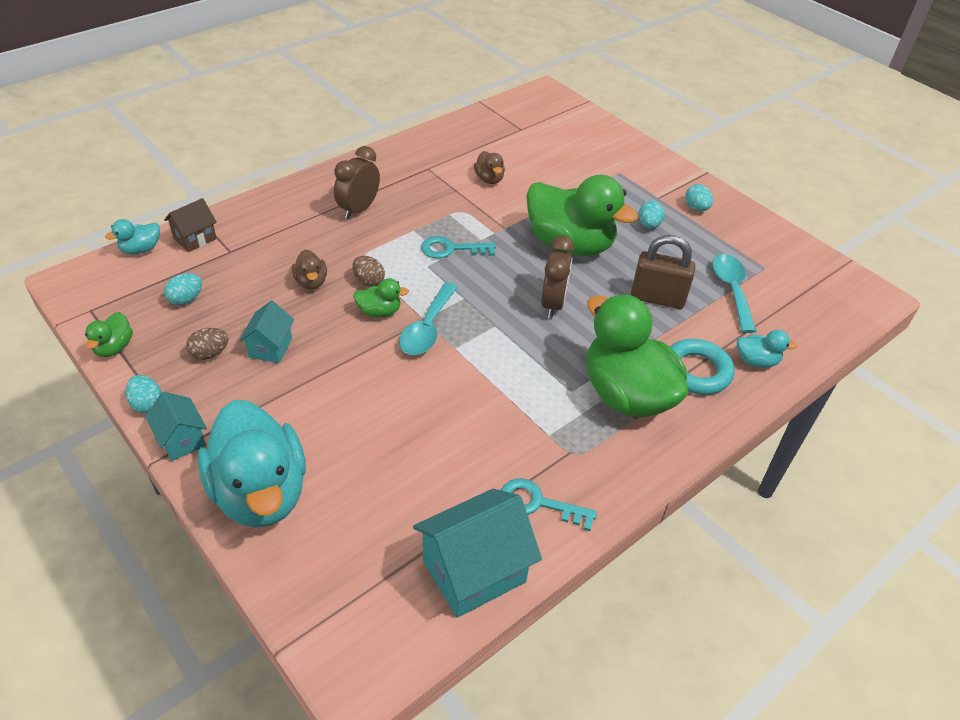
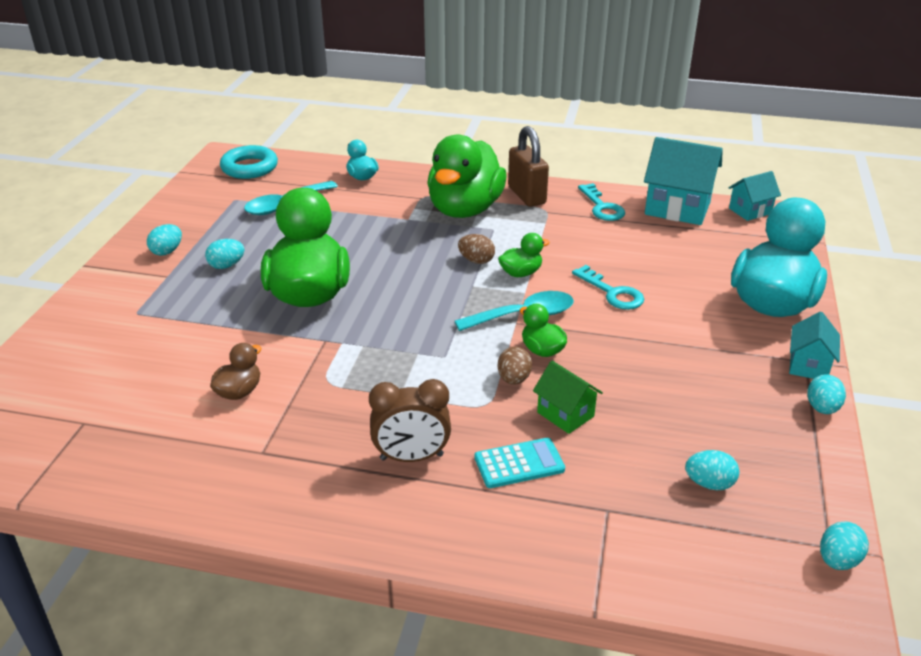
camera: 125 degrees left, 10 degrees down
(81, 305) = (837, 560): none -> turquoise egg
(114, 347) = (825, 481): green duck -> green duck (521, 273)
(141, 249) = (713, 593): turquoise duck -> none
(195, 239) = (632, 559): brown house -> none
(210, 354) = (730, 413): brown egg -> brown egg (476, 260)
(270, 347) = (669, 384): turquoise house -> turquoise house (750, 211)
(302, 241) = (519, 463): none -> turquoise calculator
(311, 282) = (565, 414): brown duck -> green house
(451, 249) = (401, 355): turquoise key -> turquoise key (612, 293)
(553, 304) = (407, 271): brown clock -> none
(657, 298) = (336, 230): brown padlock -> brown padlock (526, 195)
(696, 371) = (404, 193): turquoise ring -> turquoise ring (249, 167)

